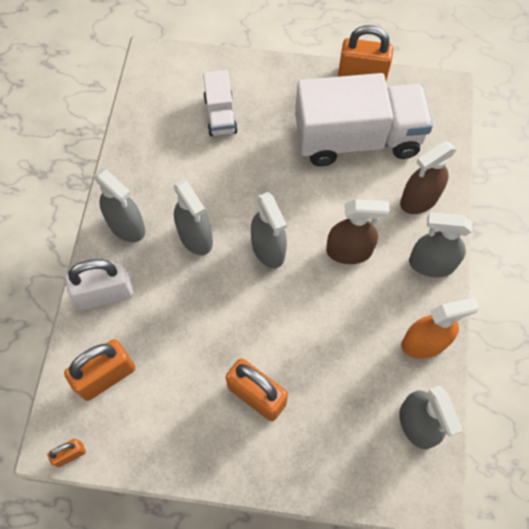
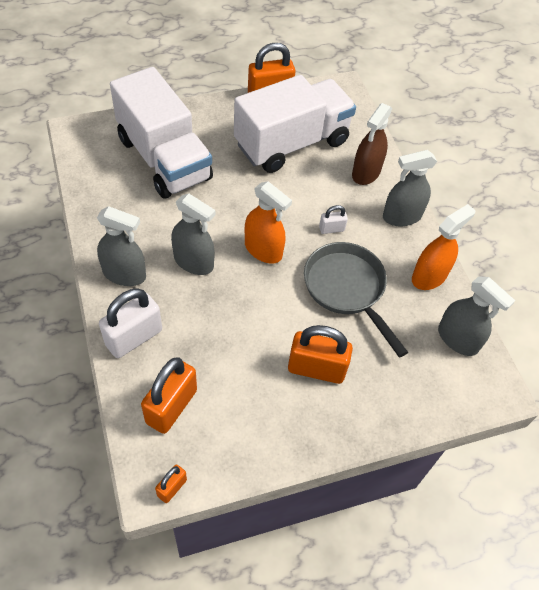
camera: 30 degrees left, 10 degrees down
(220, 115) = (164, 159): white truck -> white truck, size x2.07
(268, 249) = (263, 250): grey spray bottle -> orange spray bottle
(330, 324) = (347, 289): none -> grey pan
(349, 251) = (331, 229): brown spray bottle -> white padlock

